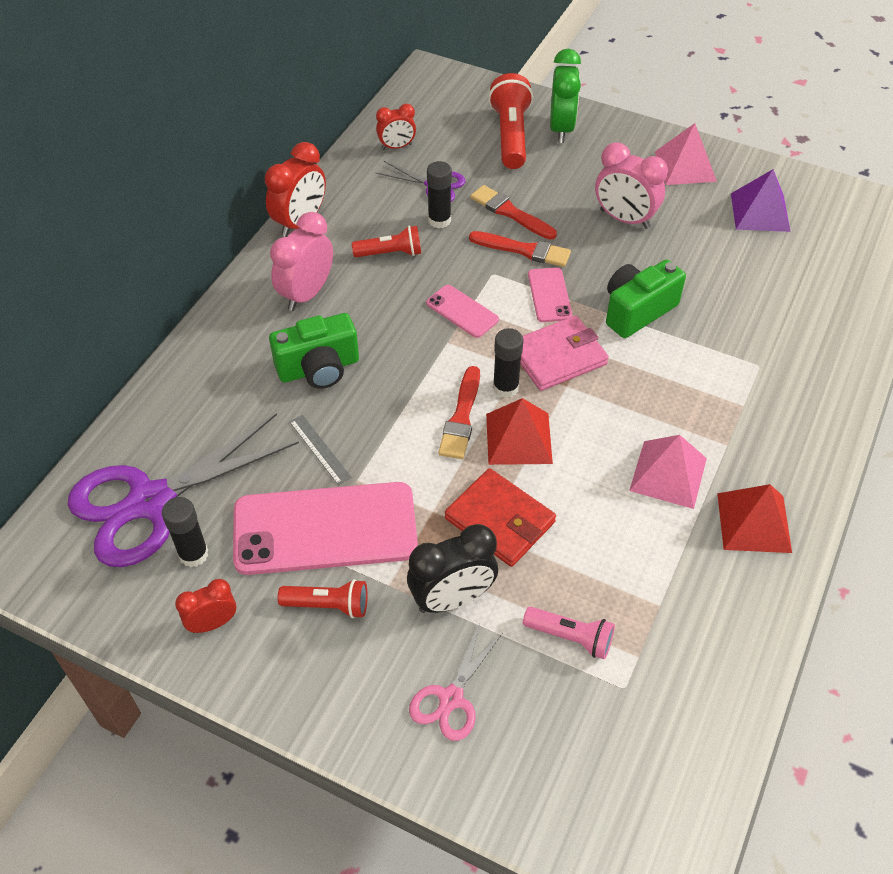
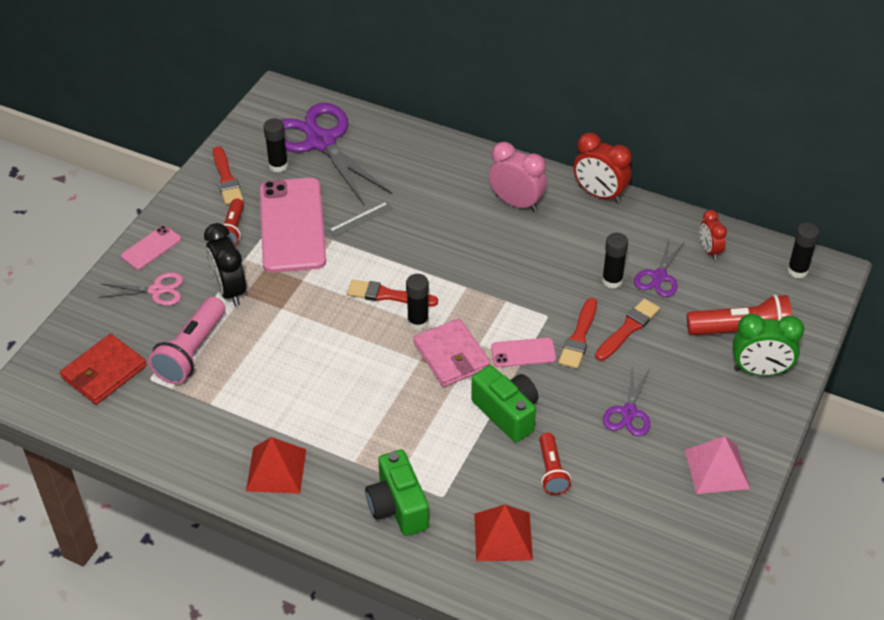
camera: 90 degrees right, 5 degrees down
(213, 623) = (226, 179): red clock -> red brush
(319, 368) = (438, 214): green camera -> green camera (398, 506)
(390, 253) = (567, 250): red flashlight -> red flashlight (551, 471)
(428, 92) = (797, 270): none -> black glue stick
(451, 698) = (156, 290): pink scissors -> pink scissors turned 150 degrees clockwise
(462, 311) = (501, 296): pink phone -> pink phone (151, 248)
(500, 520) = (291, 316): red wallet -> red wallet (104, 372)
(518, 438) = (366, 328): red pyramid -> red pyramid (503, 536)
(570, 637) = (191, 352): pink flashlight -> pink flashlight, size x1.64
(624, 219) = (629, 412): pink clock -> purple scissors
(668, 474) = (327, 419): pink pyramid -> none
(760, 212) = (652, 525): purple pyramid -> none

